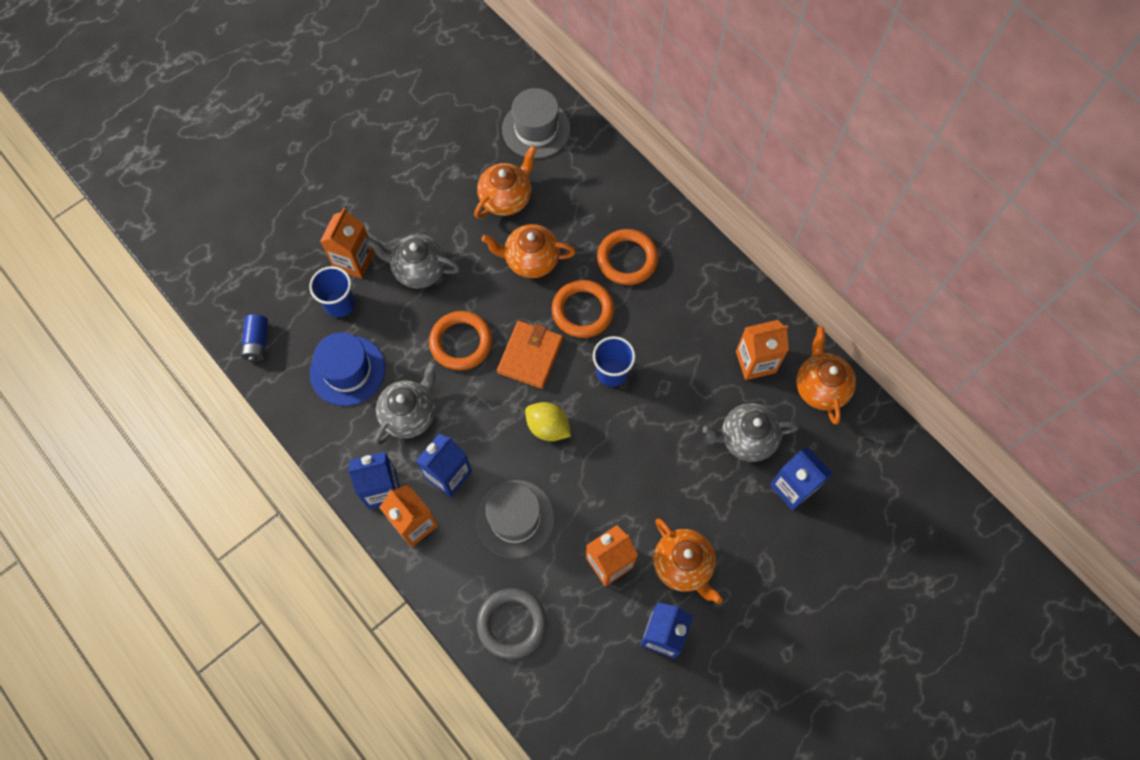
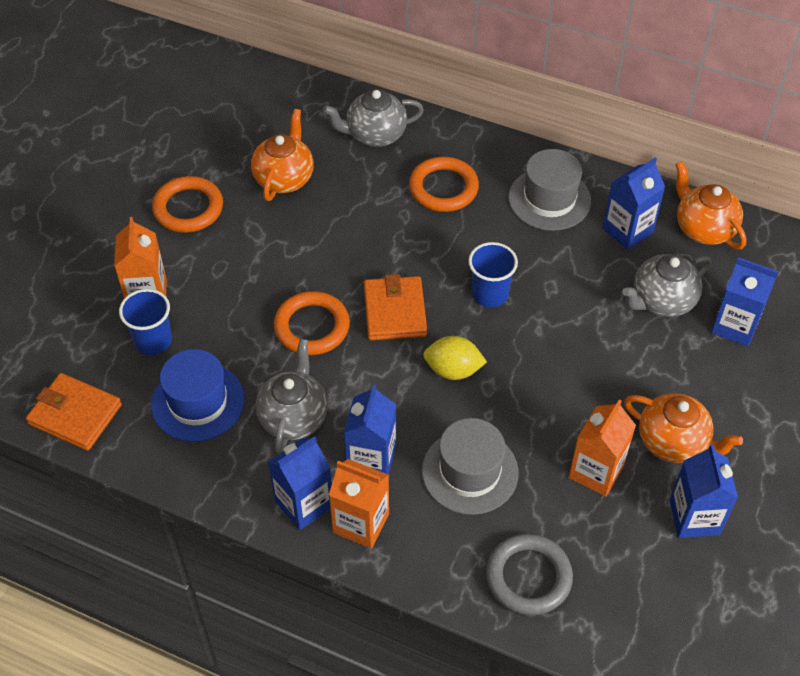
camera: 25 degrees left, 15 degrees down
(257, 342) = (75, 414): blue battery -> orange wallet
(419, 270) = (226, 276): grey teapot -> grey teapot (375, 135)
(531, 260) = (343, 224): orange teapot -> none
(536, 129) = (280, 108): grey hat -> grey hat (549, 199)
(582, 311) = (425, 250): orange ring -> orange ring (188, 208)
(755, 362) = (627, 230): orange carton -> blue carton

